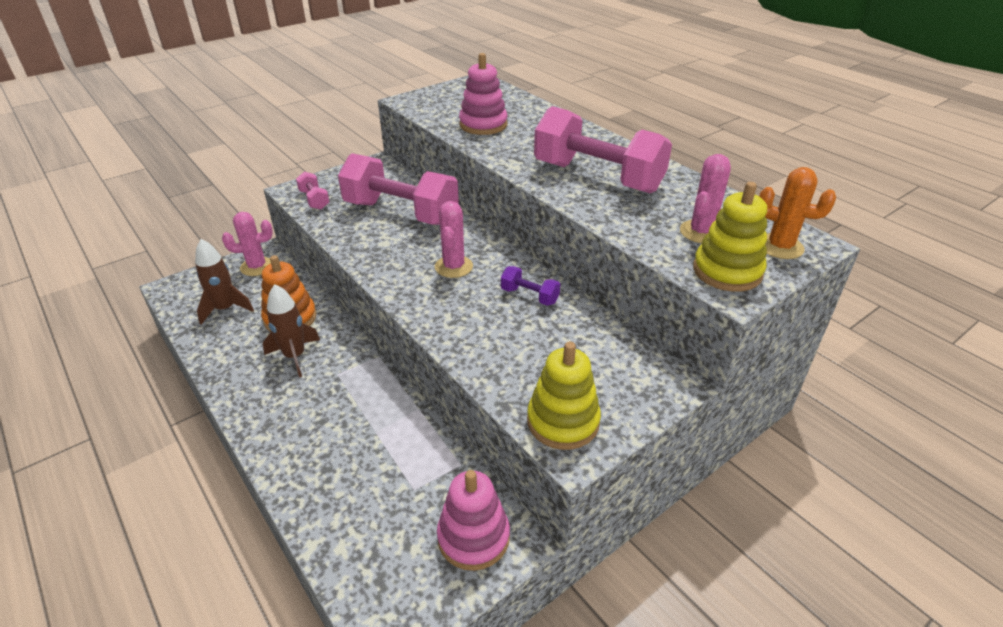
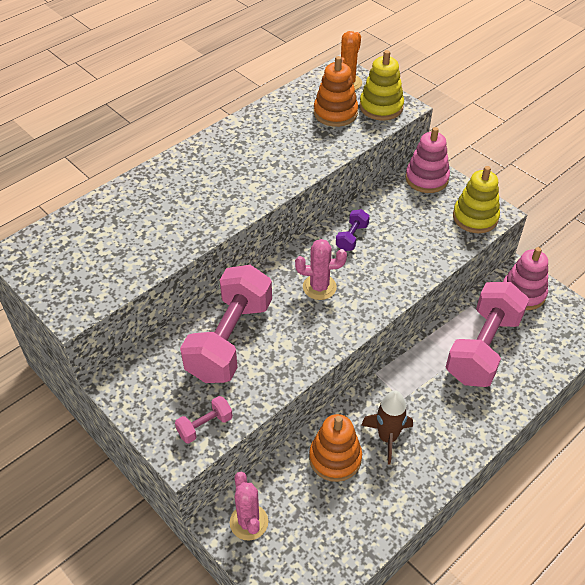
camera: 95 degrees left, 10 degrees up
(225, 309) = (328, 526): brown rocket -> none
(483, 125) = (148, 238): pink stacking toy -> pink stacking toy (426, 178)
(597, 177) = (258, 160): pink dumbbell -> pink dumbbell (483, 348)
(701, 232) = (335, 113): pink cactus -> orange stacking toy

